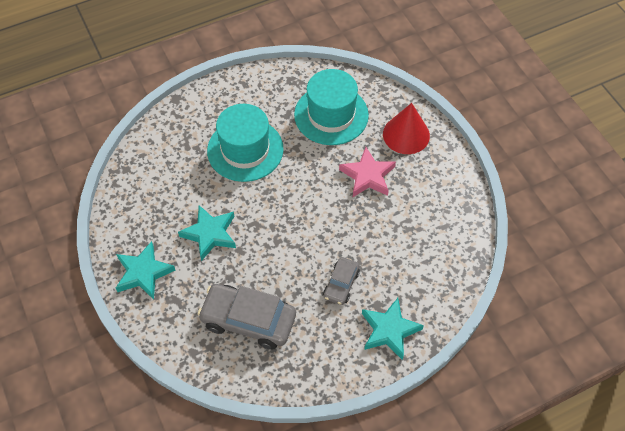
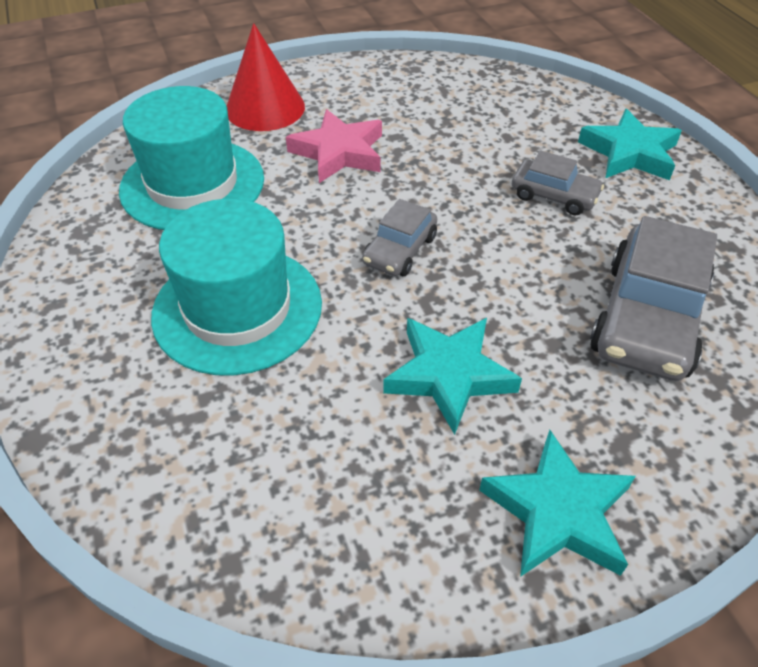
camera: 85 degrees left, 10 degrees down
(289, 210) = (400, 250): none -> grey car

